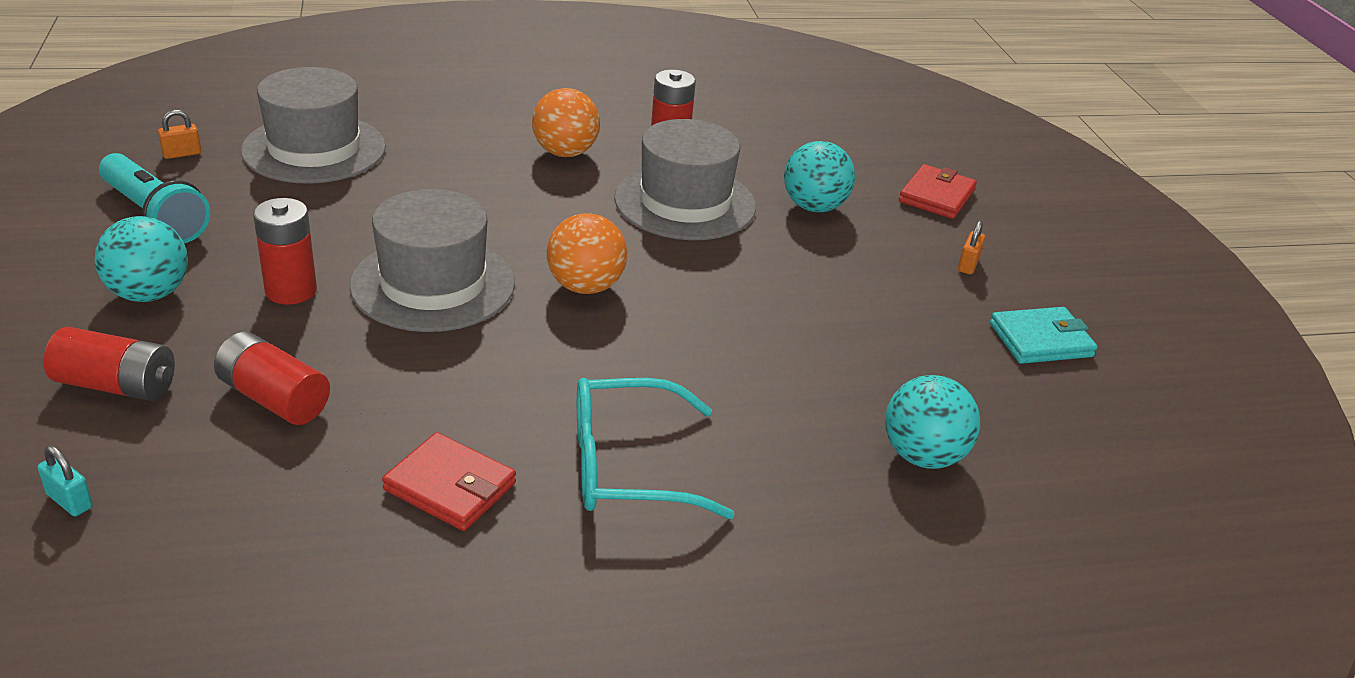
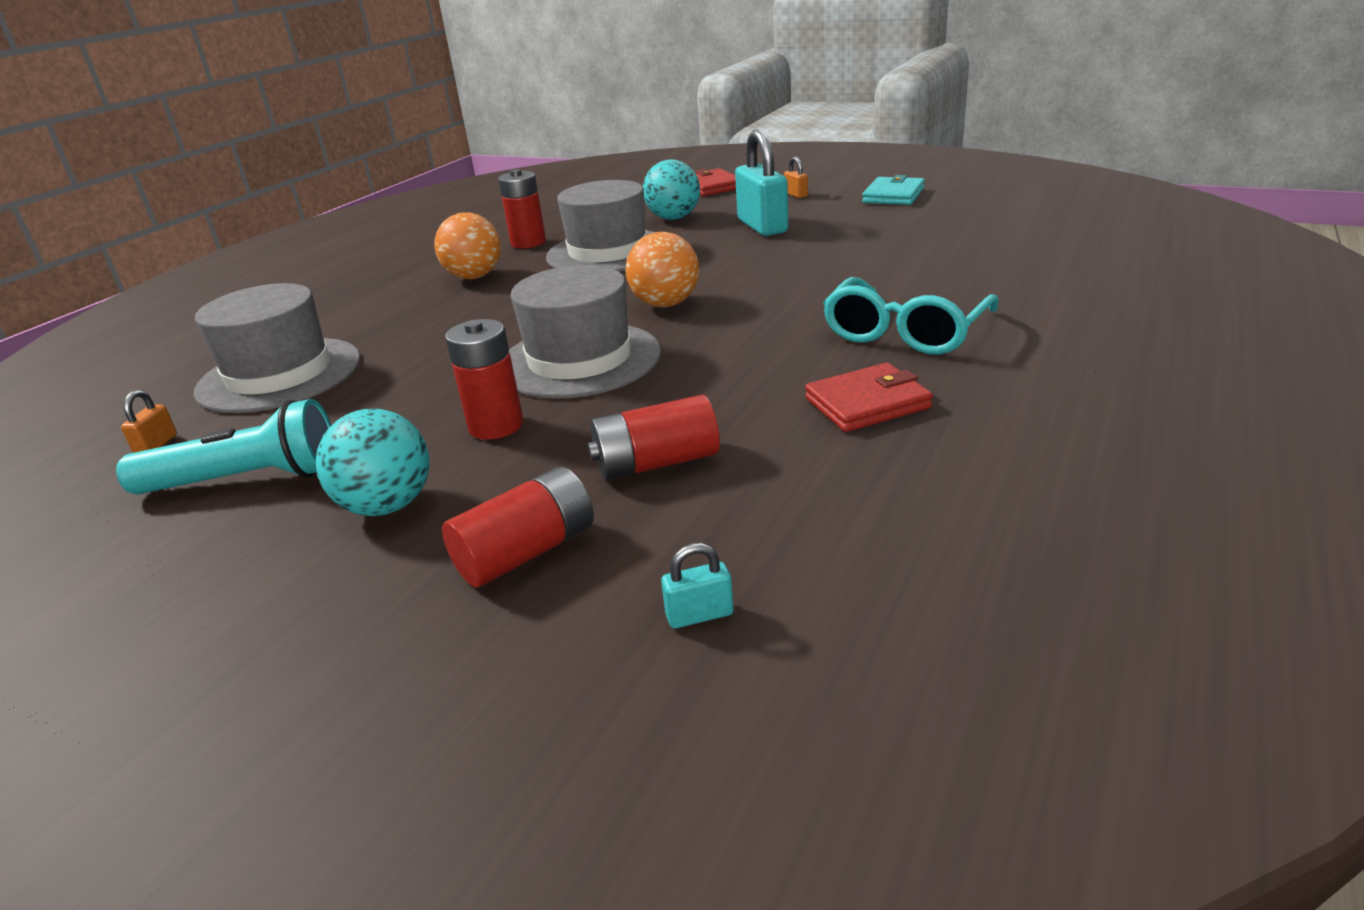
camera: 45 degrees left, 5 degrees down
(843, 275) = (762, 226): none -> turquoise padlock
(923, 456) = (977, 246): turquoise ball -> none

